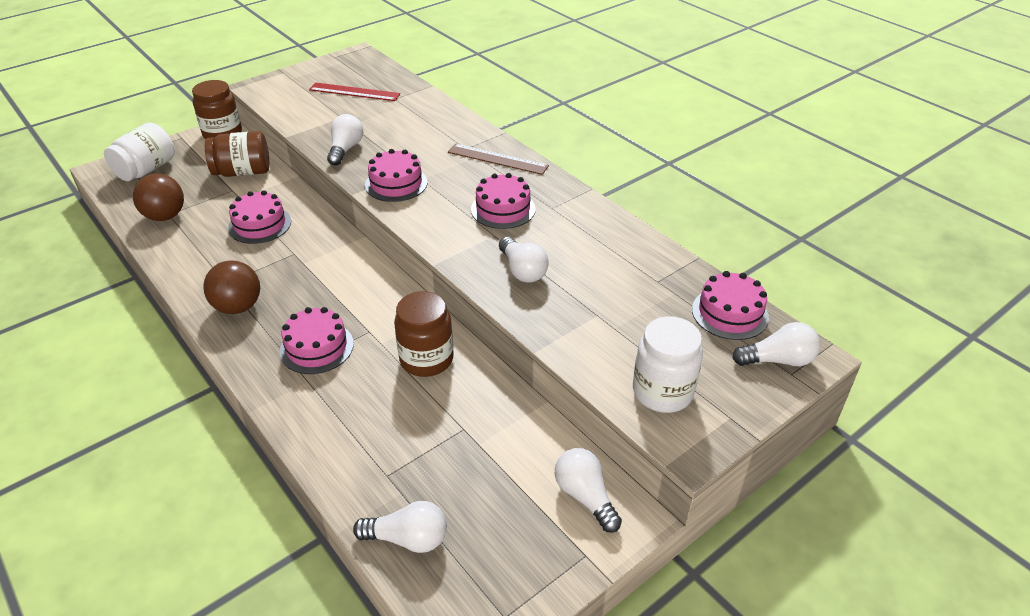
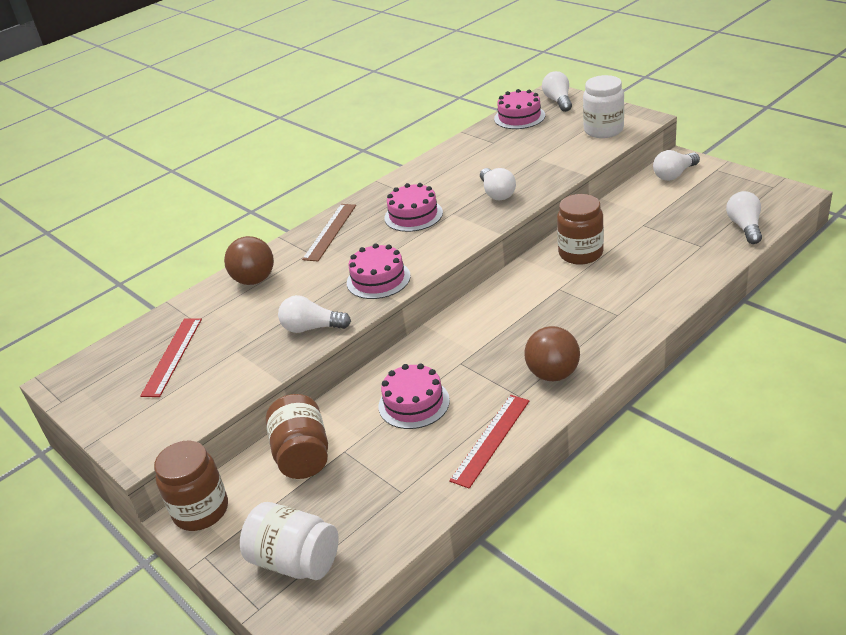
camera: 90 degrees left, 5 degrees down
(165, 216) = (406, 493): brown ball -> brown ball (254, 280)
(185, 261) = (491, 439): none -> red ruler
(316, 347) = (589, 310): pink cake -> none
(522, 270) = (497, 193): white light bulb -> white light bulb turned 105 degrees clockwise

